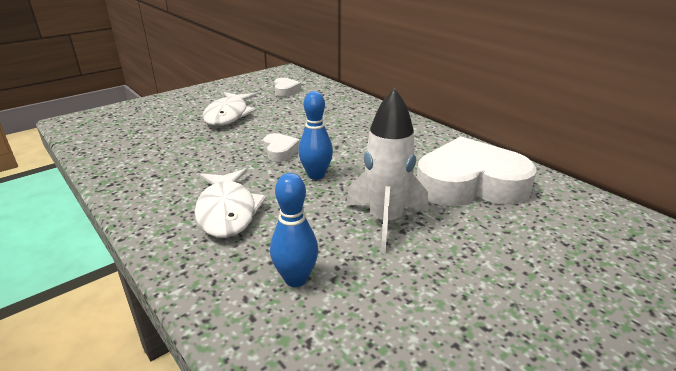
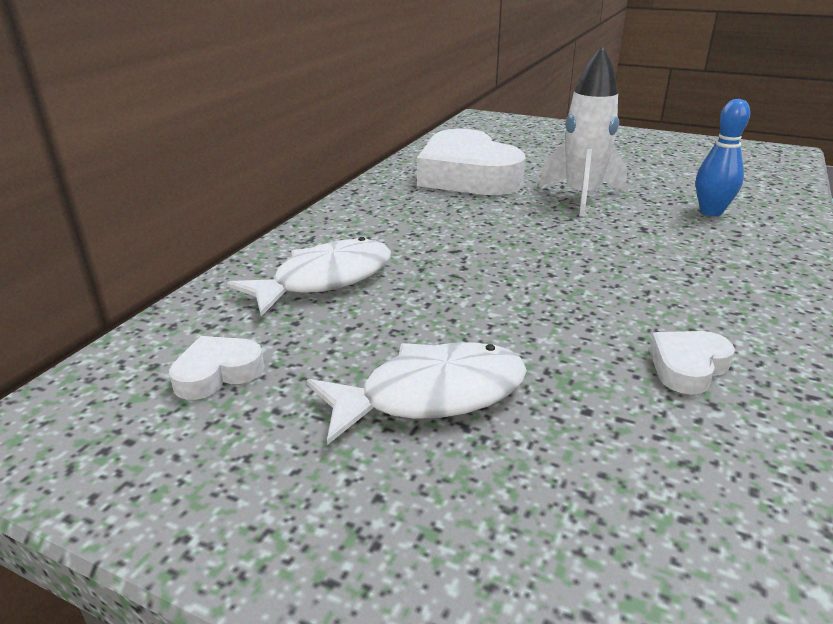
camera: 115 degrees left, 0 degrees up
(227, 211) = (693, 270): white fish -> white fish (325, 280)
(280, 151) = (517, 284): white heart -> white heart (688, 367)
(316, 175) = (548, 243): blue bowling pin -> none

